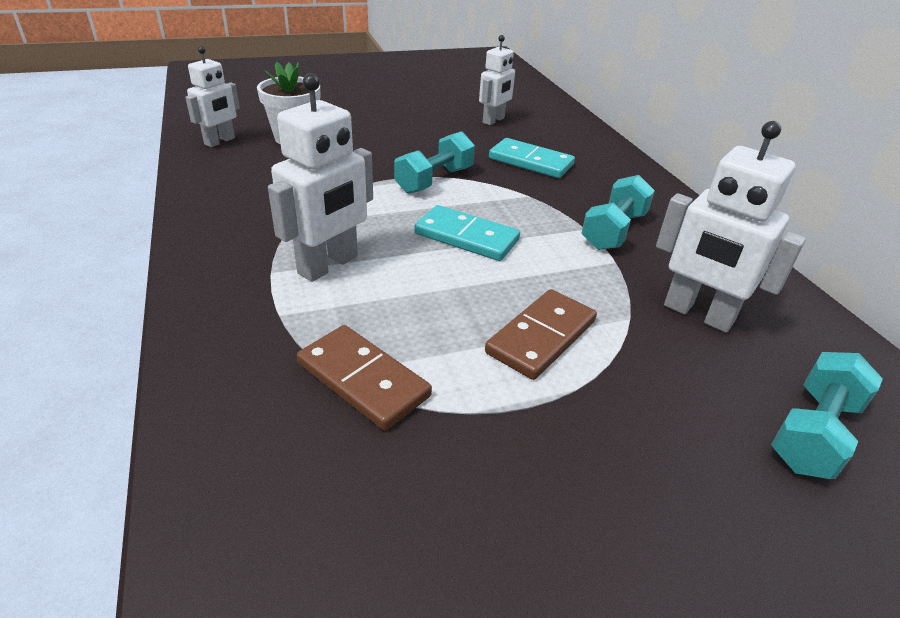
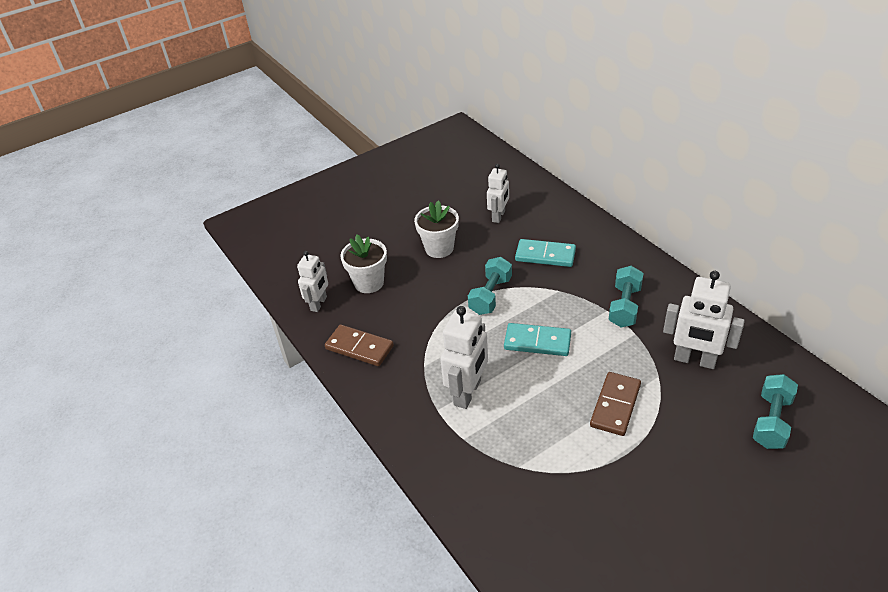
camera: 10 degrees left, 5 degrees up
(363, 380) = (535, 465): brown domino -> brown domino (359, 347)
(402, 129) = (439, 248): none -> white flower pot

